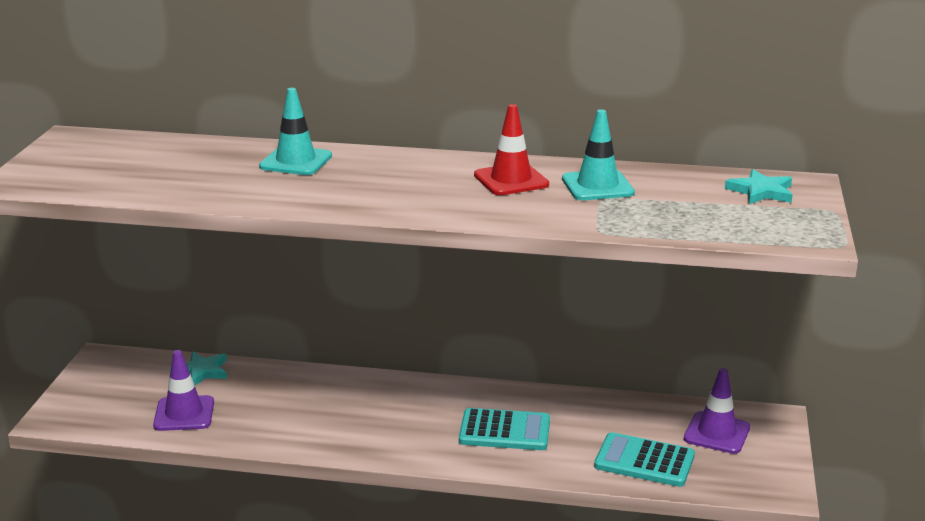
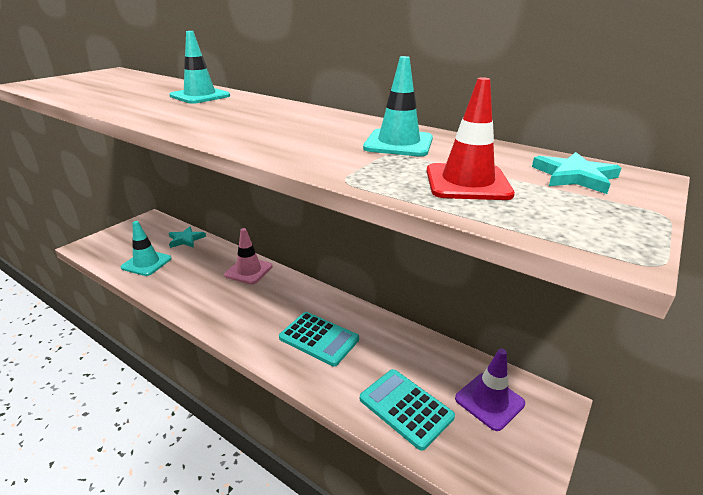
camera: 25 degrees right, 5 degrees up
(184, 414) = (146, 263): purple traffic cone -> turquoise traffic cone
(342, 386) = (248, 271): none -> pink traffic cone
(511, 180) = (329, 128): red traffic cone -> red traffic cone (467, 182)

